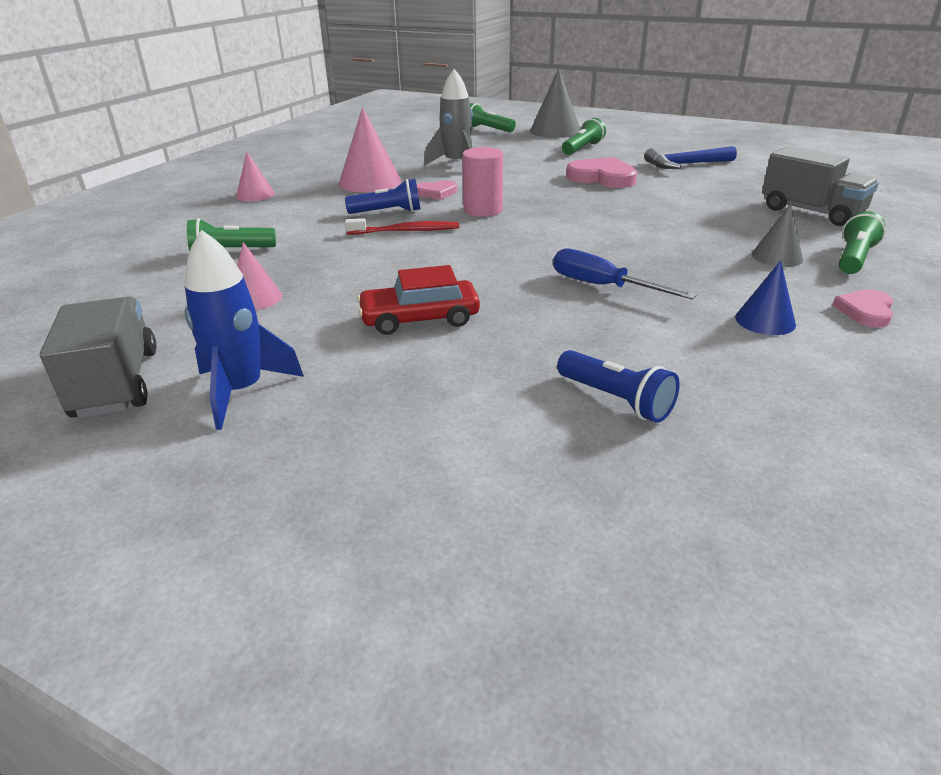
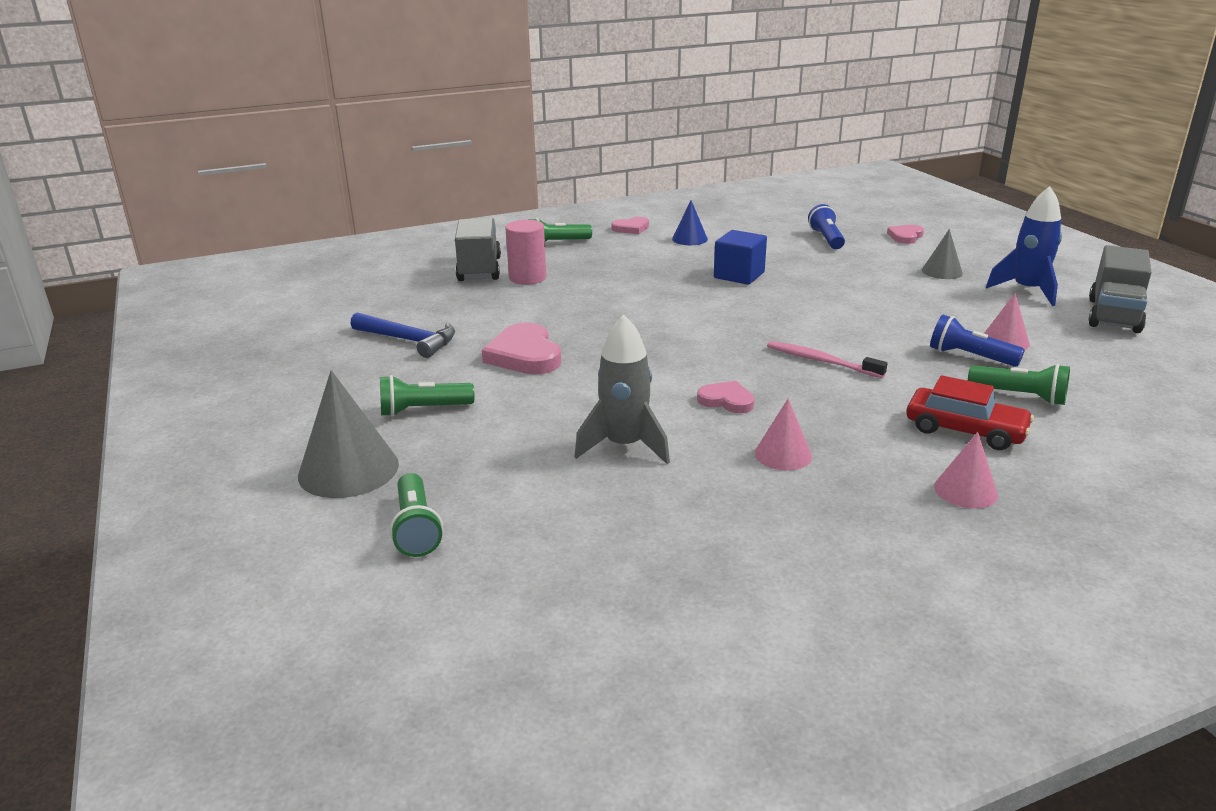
camera: 140 degrees left, 5 degrees down
(370, 182) = (783, 454): pink cone -> pink cone, size x0.58
(388, 212) = (814, 391): blue flashlight -> blue flashlight (970, 357)
(406, 231) = (821, 361): red toothbrush -> pink toothbrush
(420, 319) = (886, 293): red car -> red car (965, 430)
(483, 210) = (715, 359): pink cylinder -> pink cylinder (527, 278)
(509, 469) = (905, 236): none -> pink heart
(602, 286) = (739, 275): blue screwdriver -> blue cube
(777, 256) = (594, 257): grey cone -> grey cone (942, 271)

